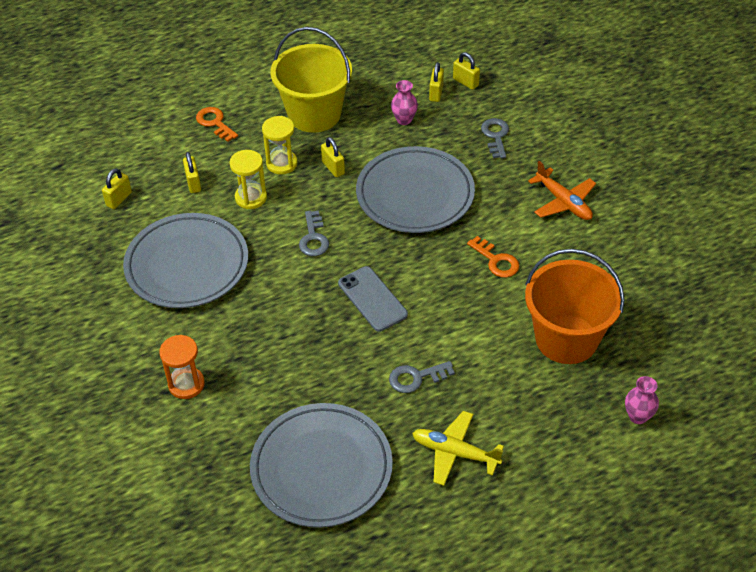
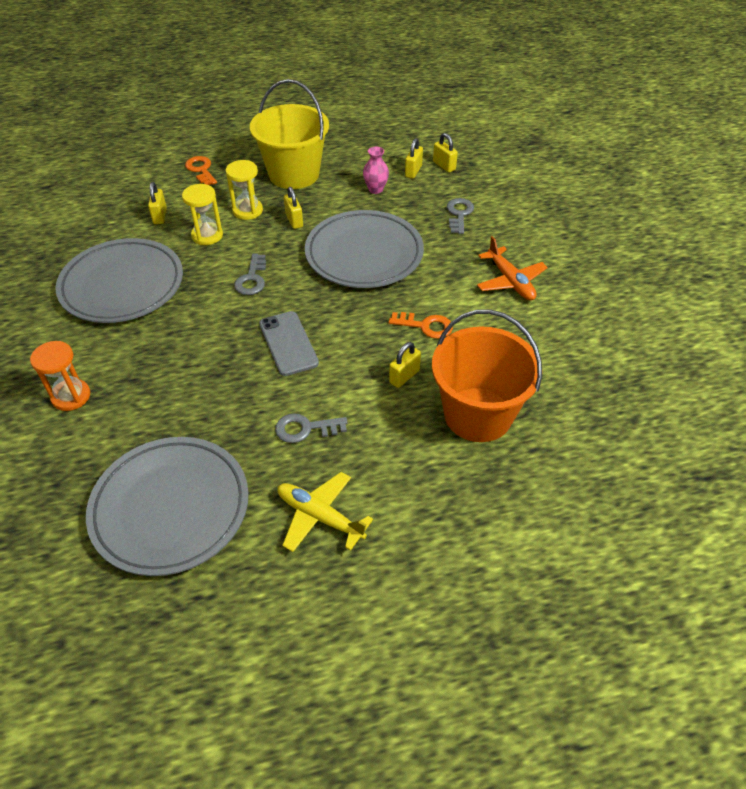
camera: 10 degrees right, 0 degrees up
(119, 199) = (87, 220): yellow padlock -> yellow padlock (404, 376)
(496, 261) = (426, 326): orange key -> orange key turned 45 degrees counterclockwise
(638, 416) = (537, 512): pink vase -> none

